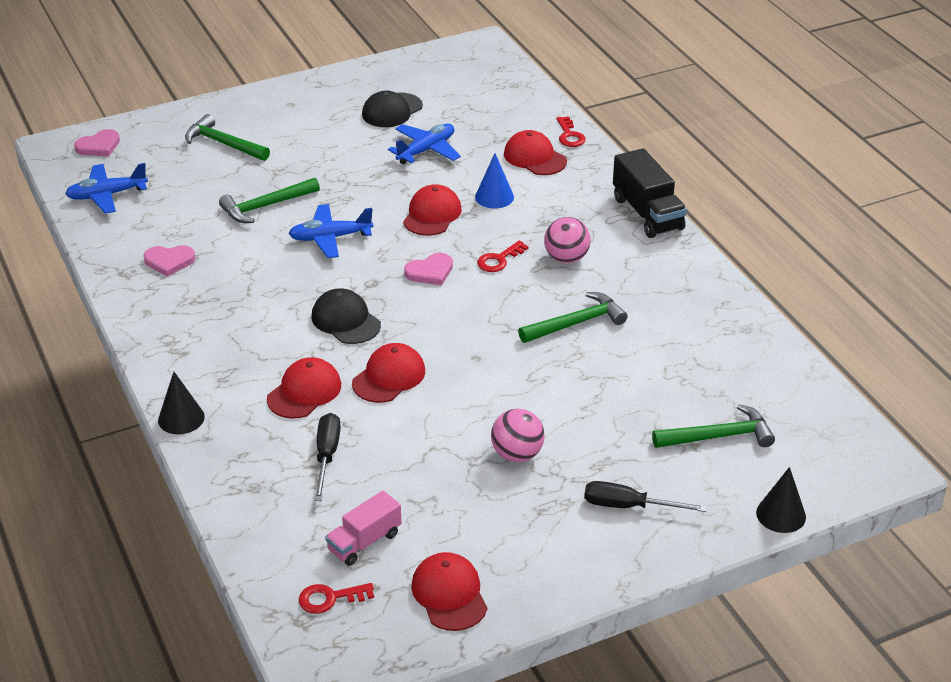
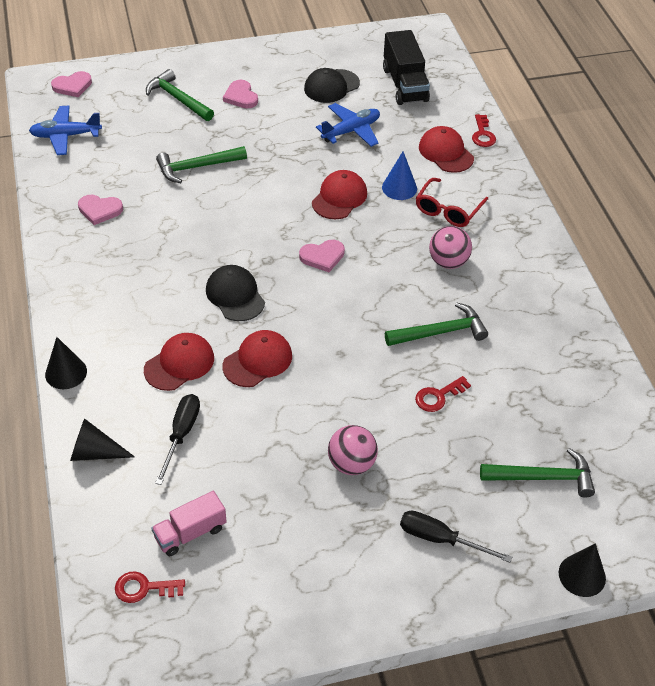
camera: 10 degrees right, 10 degrees up
(237, 486) = (95, 452): none -> black cone
(294, 133) = (241, 96): none -> pink heart
(330, 238) = (244, 208): blue plane -> none
(449, 594) = (252, 605): red cap -> none
(499, 260) = (387, 254): red key -> red key (438, 396)
(552, 211) = (447, 210): none -> red glasses
(647, 213) = (534, 226): black truck -> black truck (404, 84)

